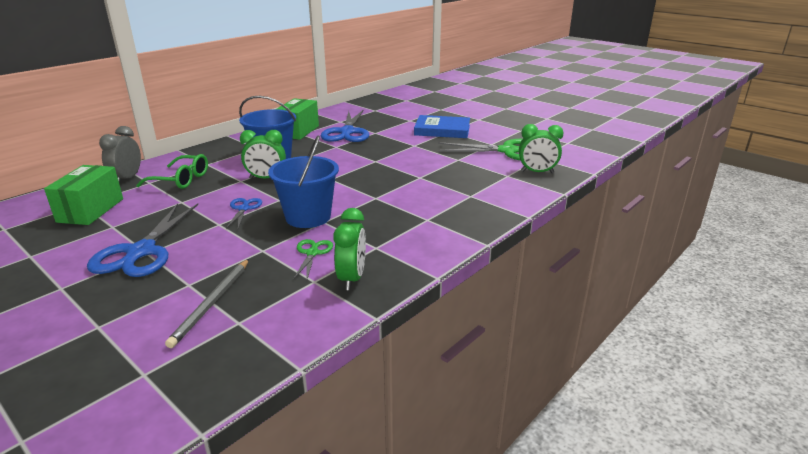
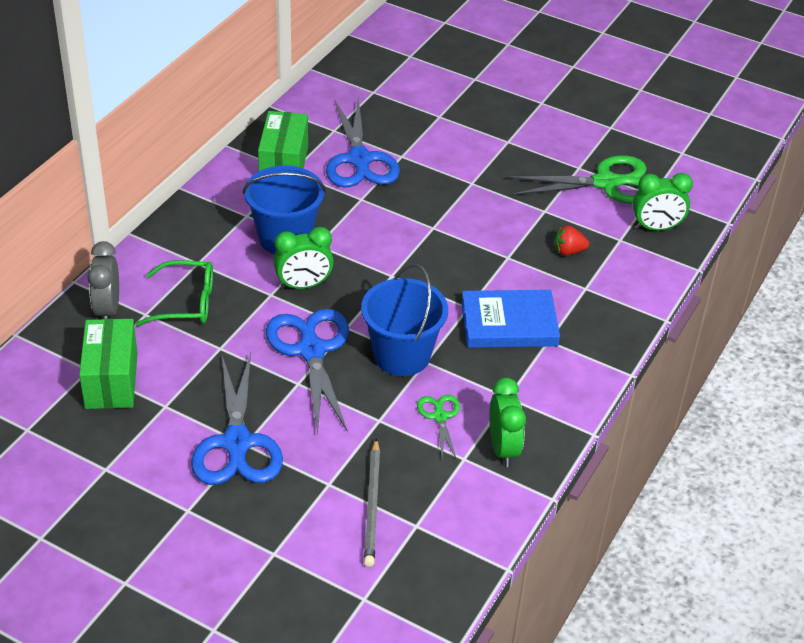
camera: 15 degrees left, 15 degrees up
(244, 209) = (311, 351): blue scissors -> blue scissors, size x2.01
(442, 130) = (498, 139): blue book -> blue book (509, 323)
(466, 178) = (568, 251): none -> red strawberry

